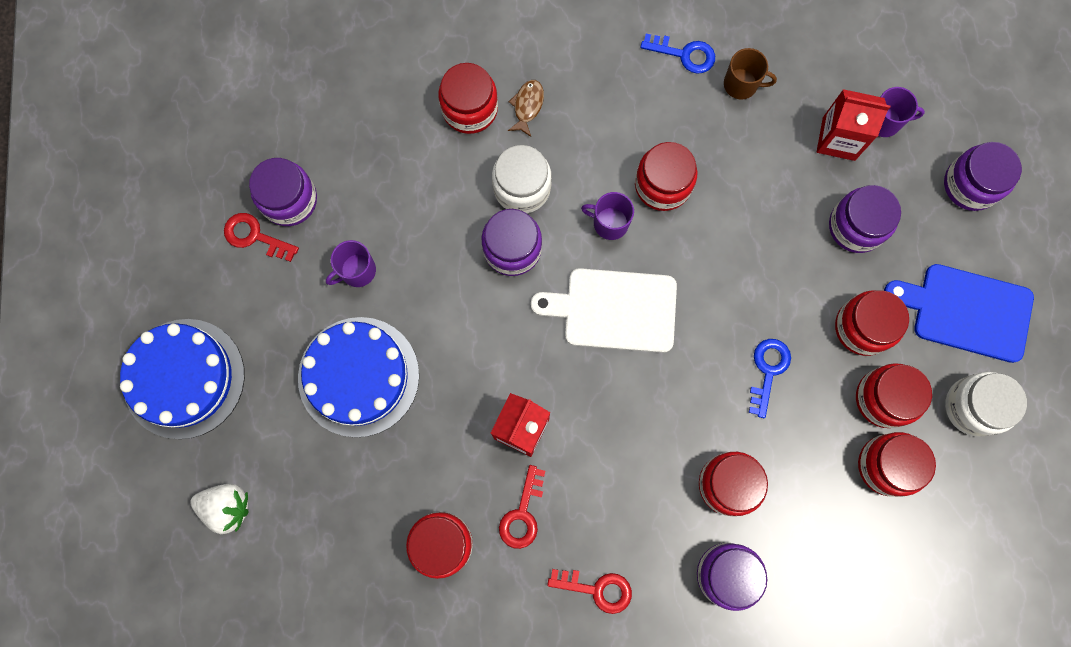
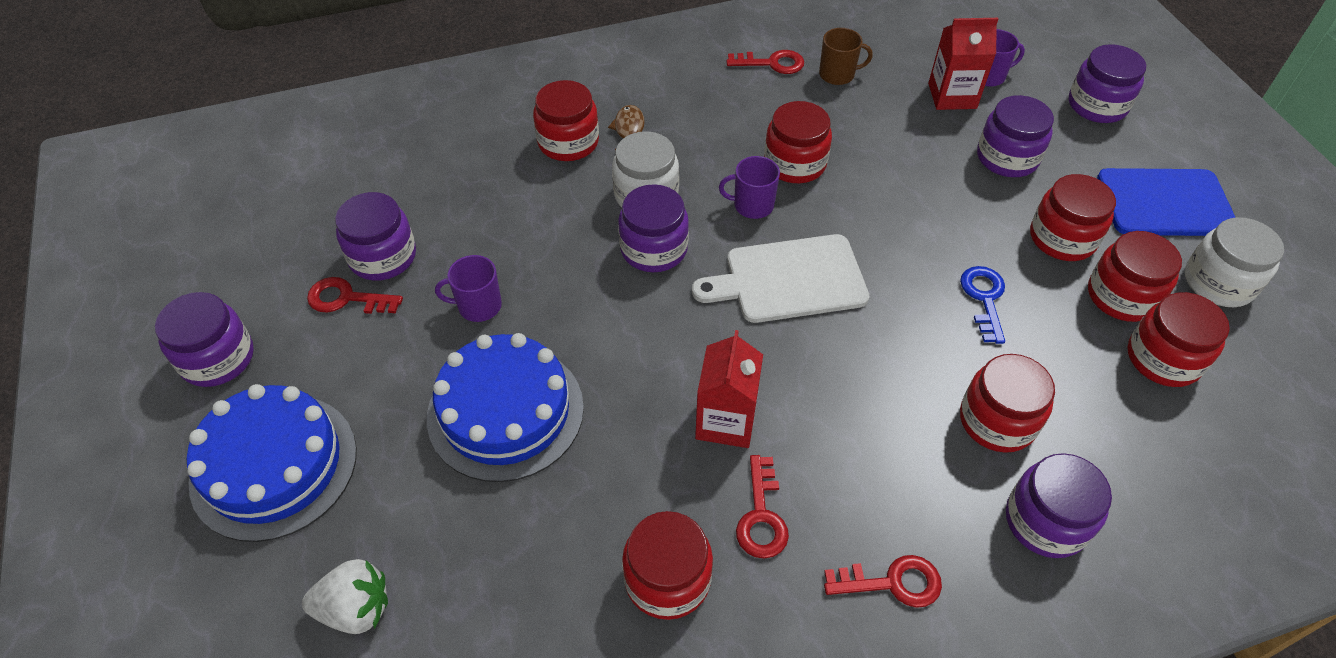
camera: 15 degrees left, 25 degrees down
(150, 270) = (217, 358): none -> purple jar
(357, 271) = (478, 306): purple mug -> purple mug turned 45 degrees clockwise
(684, 54) = (772, 63): blue key -> red key

